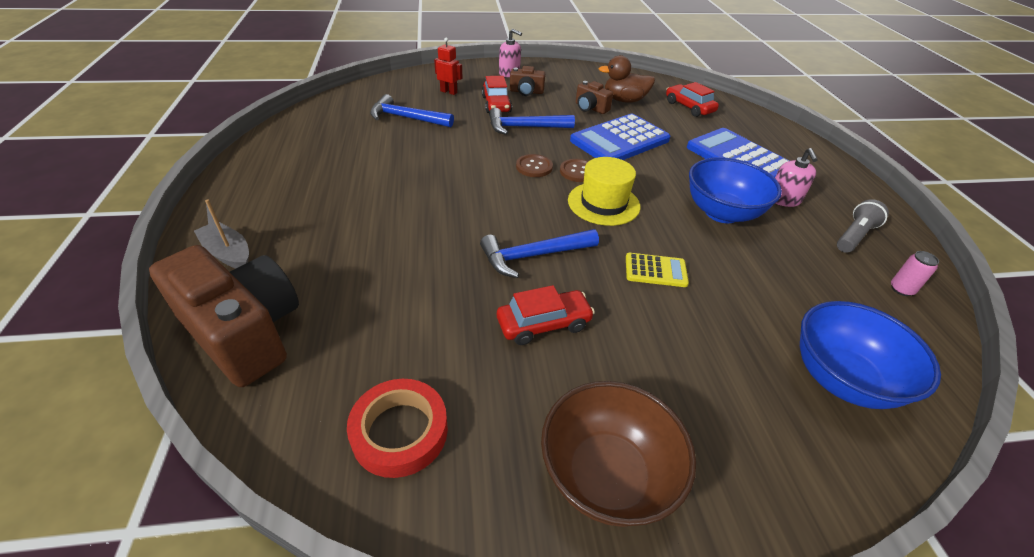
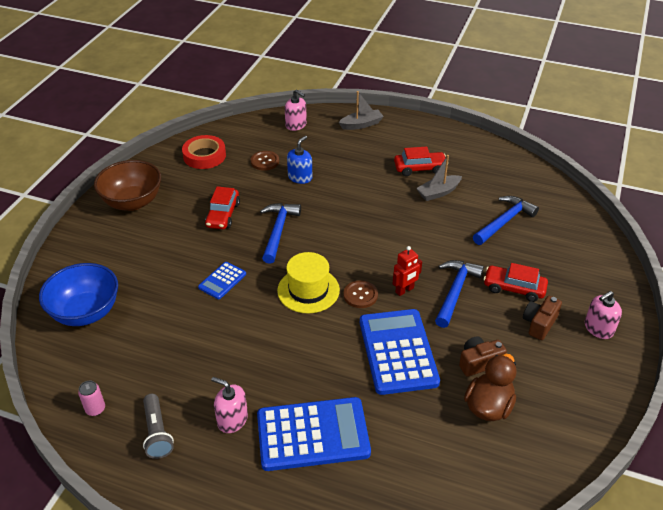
camera: 120 degrees right, 0 degrees up
(244, 332) = (296, 125): brown camera -> pink soap dispenser
(378, 159) = (438, 192): none -> grey boat
(404, 274) = (300, 177): none -> blue soap dispenser
(449, 92) = (555, 263): red robot -> red robot (404, 290)
(534, 167) = (382, 271): brown button -> brown button (265, 161)
(655, 270) = (222, 281): yellow calculator -> blue calculator
(689, 107) = (446, 468): red car -> red car (420, 168)
(722, 213) = (248, 358): blue bowl -> none

